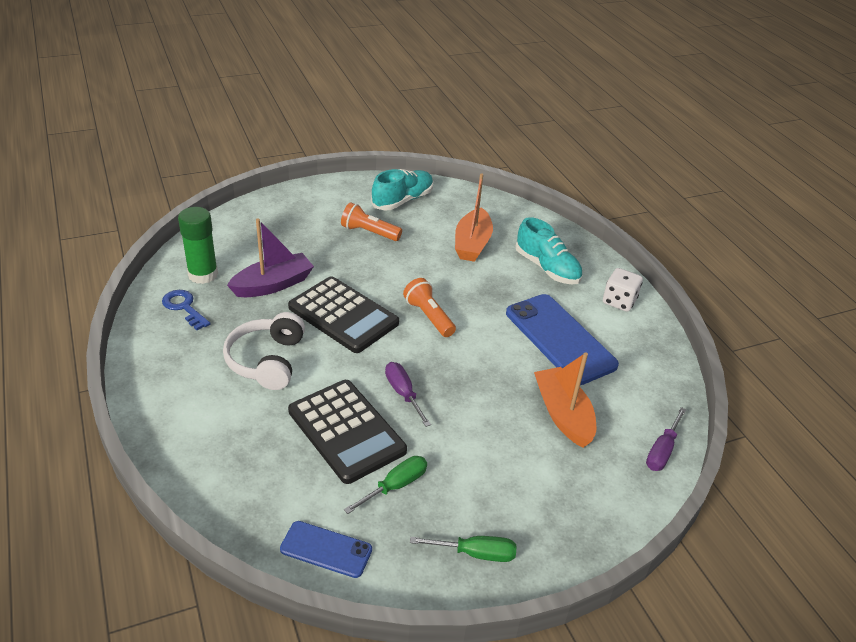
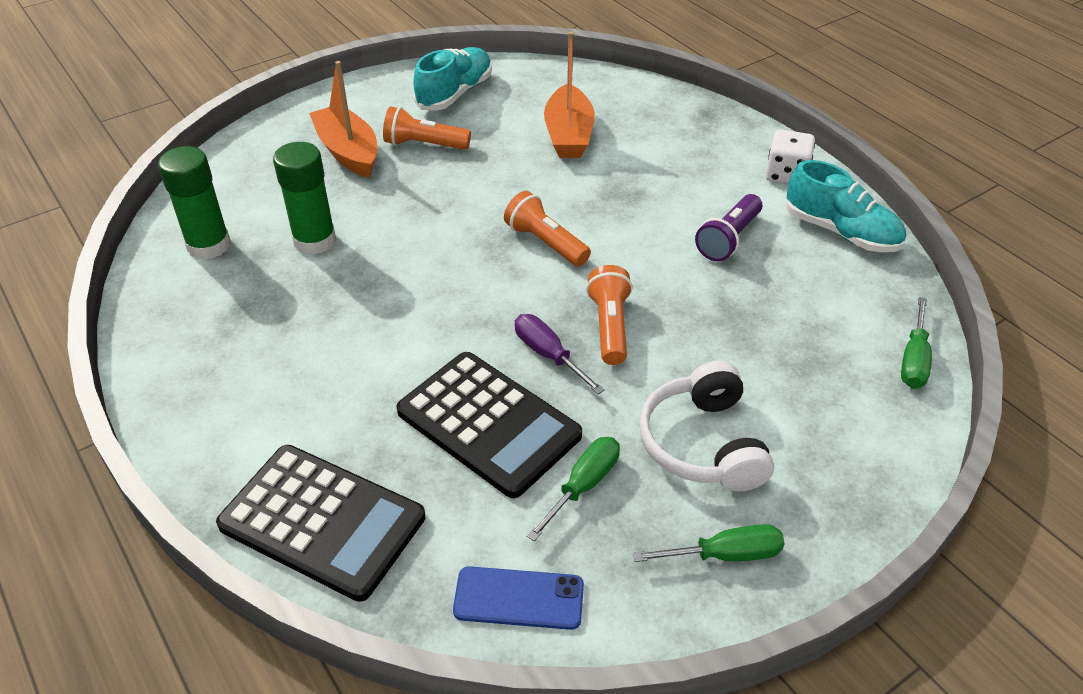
camera: 10 degrees left, 5 degrees up
(184, 307) = (196, 297): blue key -> none
(267, 361) = (342, 348): white headphones -> white headphones (703, 444)
(273, 285) = (315, 241): purple boat -> green glue stick
(343, 315) = (428, 264): black calculator -> black calculator (322, 521)
(452, 383) = (610, 326): none -> orange flashlight
(547, 268) = (678, 149): turquoise shoe -> turquoise shoe (841, 232)
(559, 339) = (728, 239): blue phone -> purple flashlight
(563, 414) = (770, 338): orange boat -> orange boat (348, 152)
(662, 451) = (913, 359): purple screwdriver -> green screwdriver

